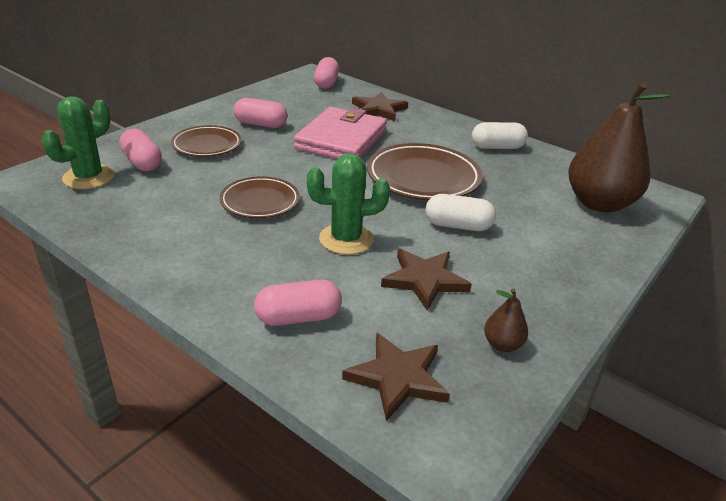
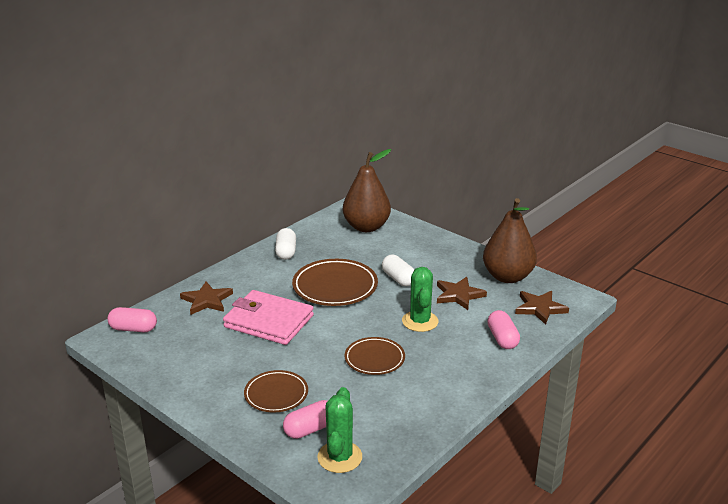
camera: 85 degrees left, 5 degrees down
(88, 177) = (339, 457): green cactus -> green cactus turned 60 degrees clockwise
(261, 124) = (233, 366): pink capsule -> none
(458, 226) = (398, 279): white capsule -> white capsule turned 45 degrees counterclockwise
(502, 344) = (507, 277): brown pear -> brown pear, size x2.44

